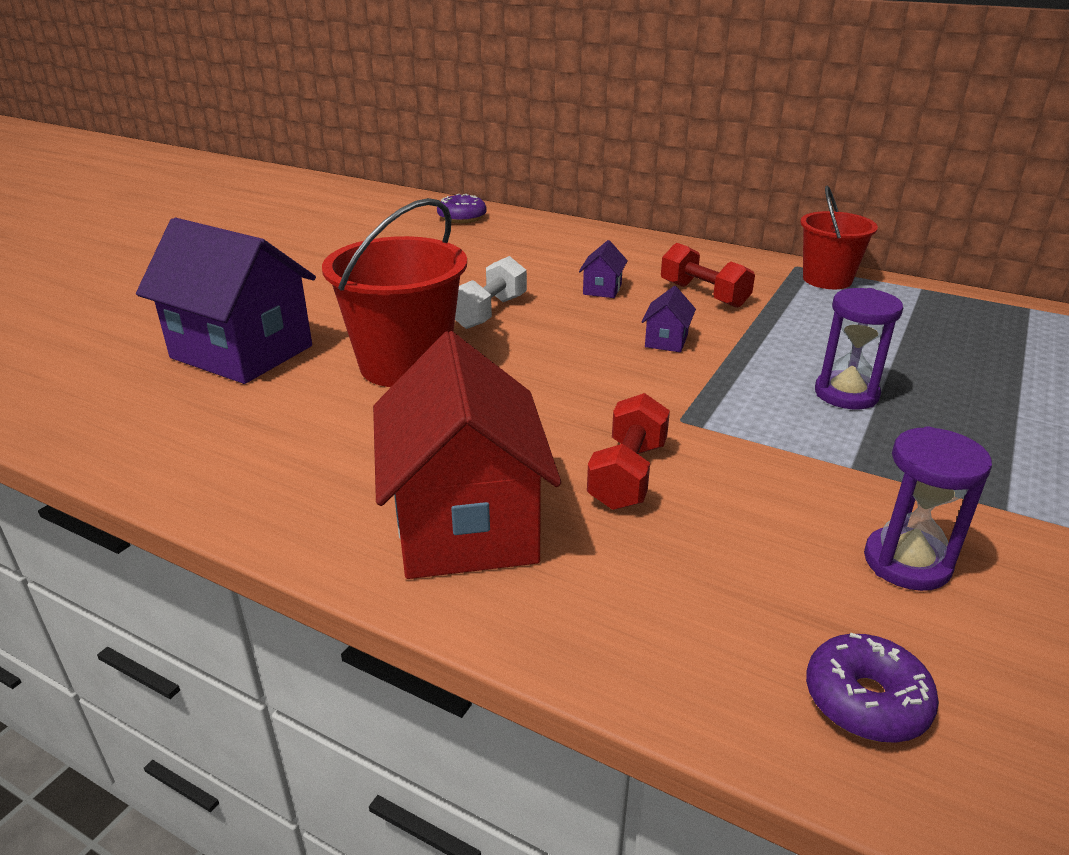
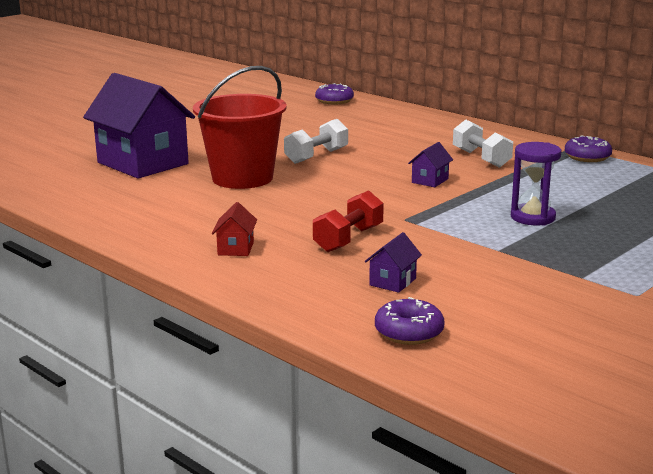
camera: 15 degrees right, 10 degrees down
(465, 524) = (235, 248): red house -> red house, size x0.40
(602, 289) = (407, 150): purple house -> purple house (393, 282)
(704, 295) = (481, 158): red dumbbell -> white dumbbell
(827, 279) = (587, 157): red bucket -> purple donut
(907, 562) = (489, 290): purple hourglass -> none

